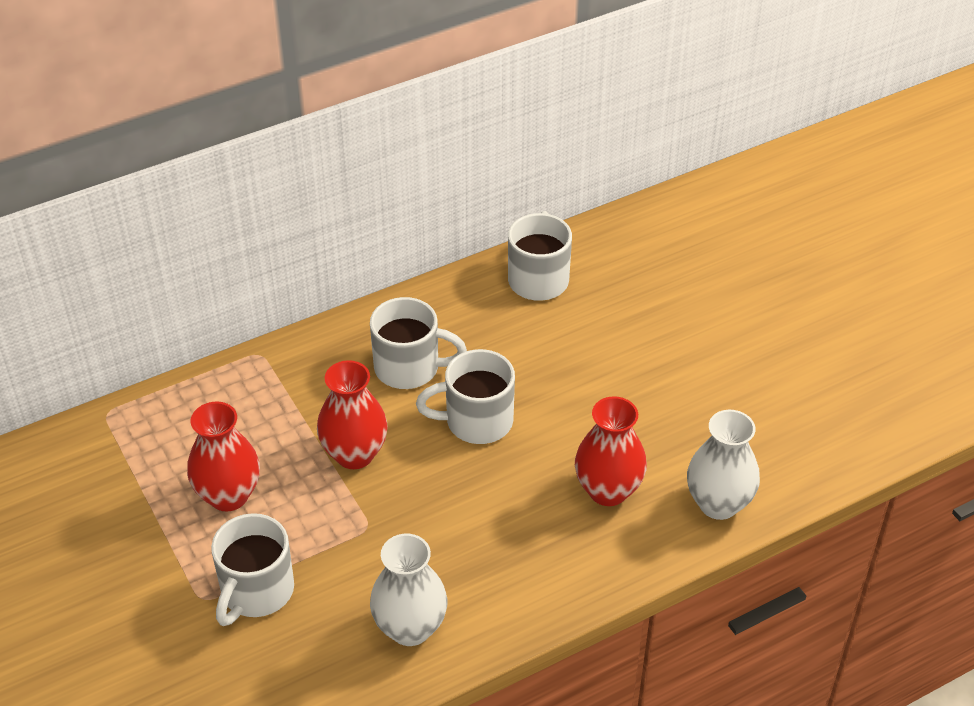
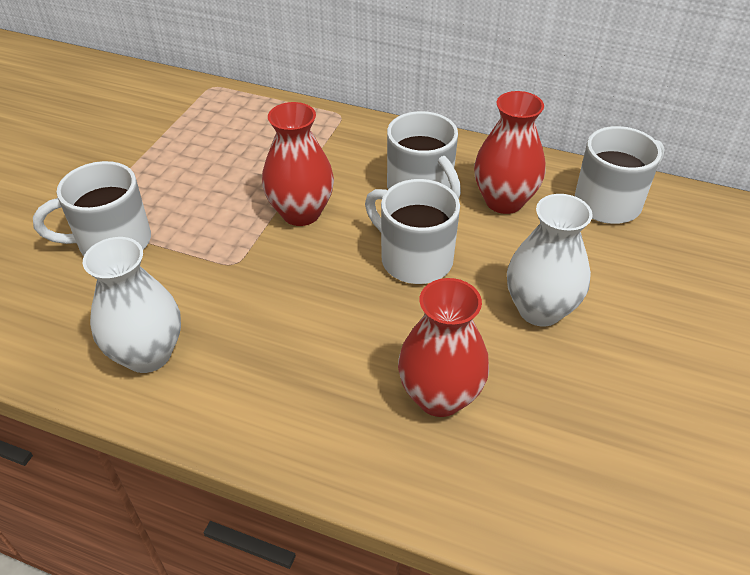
camera: 50 degrees right, 0 degrees up
(228, 495) = (194, 176): red vase -> red vase (504, 201)
(718, 503) = (525, 503): white vase -> white vase (540, 310)

